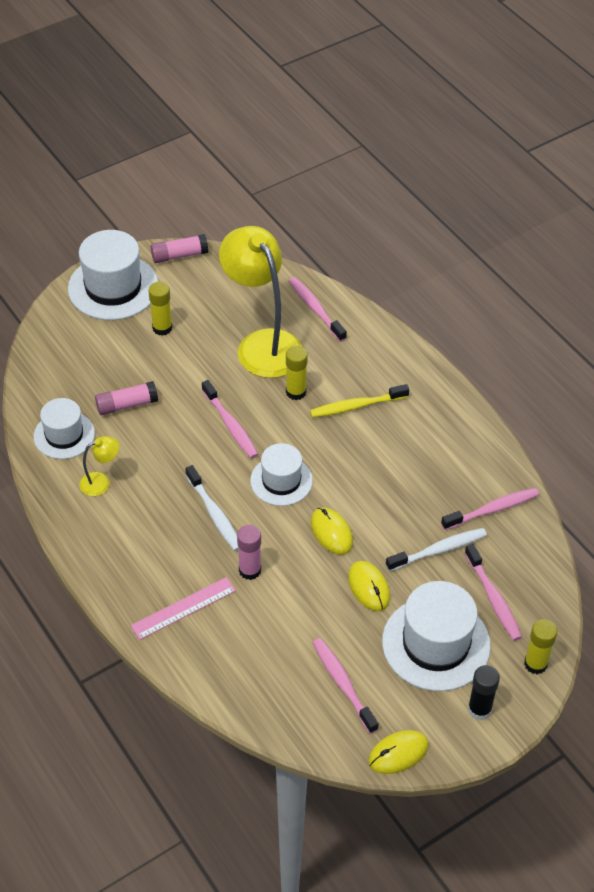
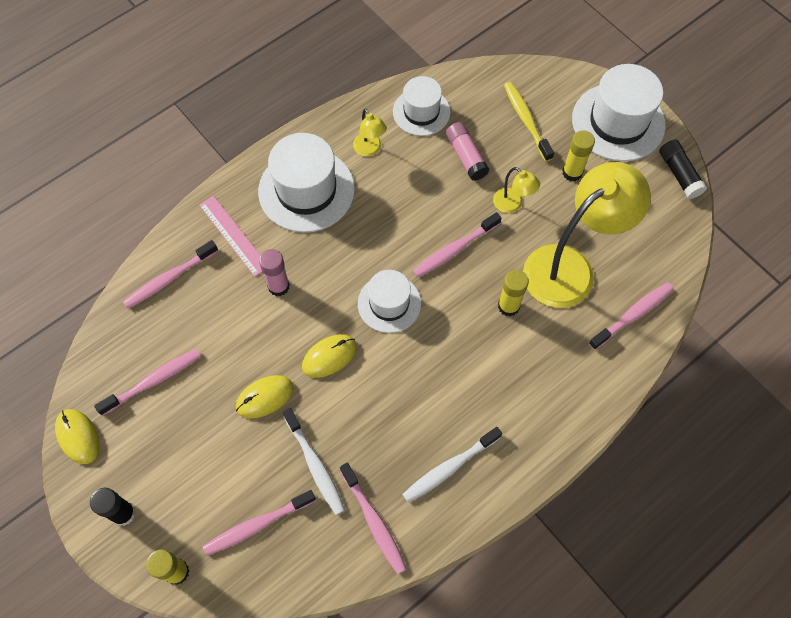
camera: 85 degrees right, 15 degrees up
(179, 255) = (679, 174): pink glue stick -> black glue stick
(189, 376) = (512, 205): none -> yellow lamp
(214, 514) = (342, 248): white toothbrush -> white toothbrush (449, 468)
(226, 669) = (169, 279): none -> pink toothbrush
(356, 406) = (499, 368): yellow toothbrush -> yellow toothbrush (526, 120)
(436, 644) = (199, 467): white hat -> white hat (306, 190)

